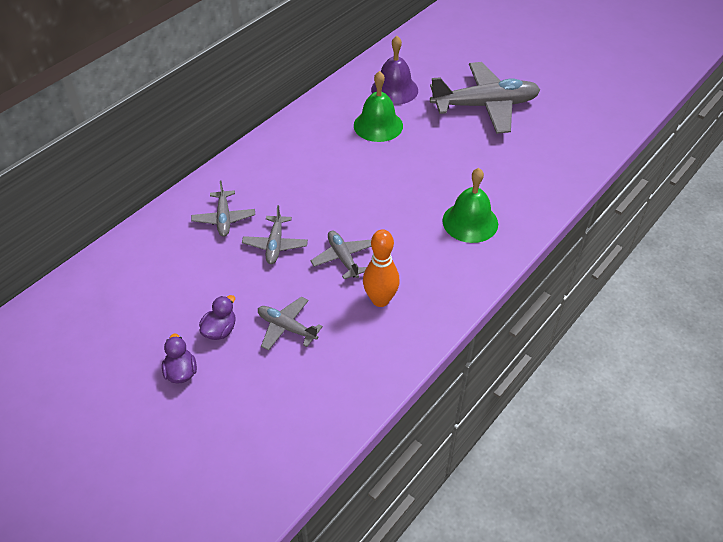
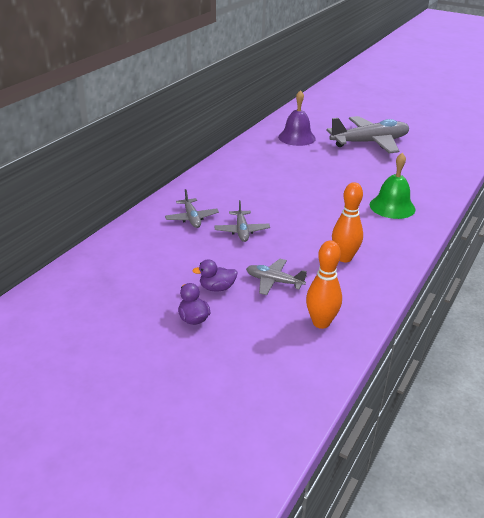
camera: 10 degrees left, 15 degrees down
(220, 330) = (217, 288): purple duck -> purple duck turned 120 degrees counterclockwise
(318, 395) = (321, 323): none -> orange bowling pin
(343, 258) = (301, 235): grey plane -> none
(378, 125) = (293, 157): green bell -> none

